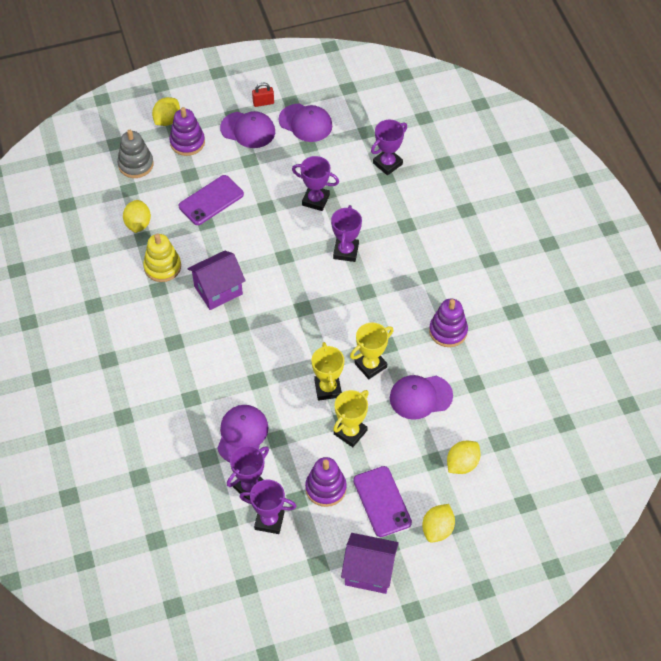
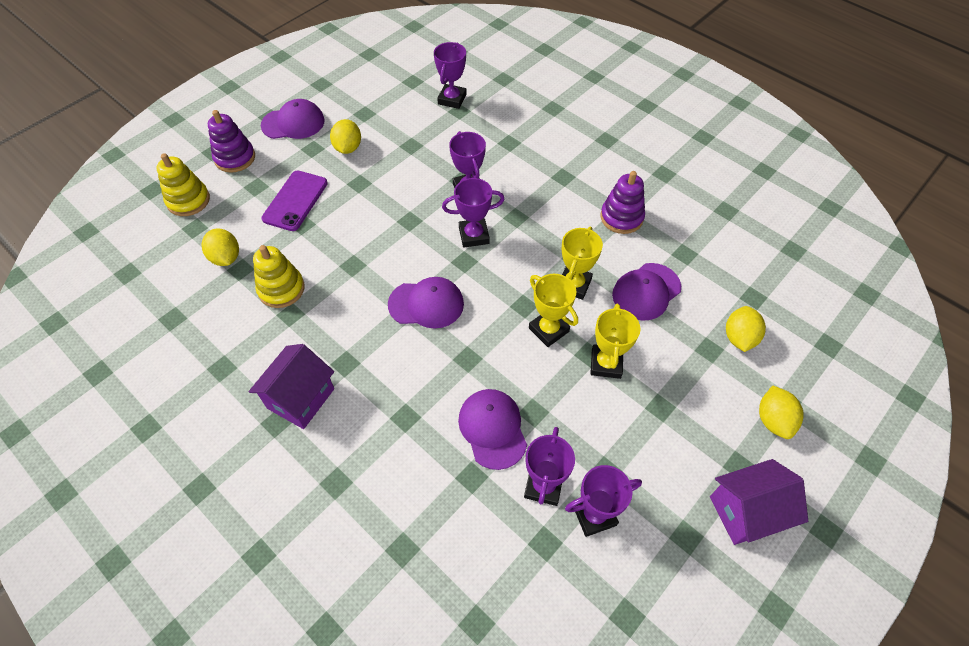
camera: 30 degrees left, 0 degrees up
(136, 164) = (188, 200): grey stacking toy -> yellow stacking toy
(167, 120) = (200, 146): yellow lemon -> yellow lemon (348, 148)
(218, 290) = (360, 284): purple house -> purple house (301, 398)
(263, 103) = (294, 95): red padlock -> none
(305, 123) = (348, 96): purple cap -> purple cap (426, 304)
(315, 200) = (405, 157): purple trophy -> purple trophy (474, 235)
(325, 488) = (627, 440): purple stacking toy -> none
(382, 501) = (695, 421): purple phone -> none

